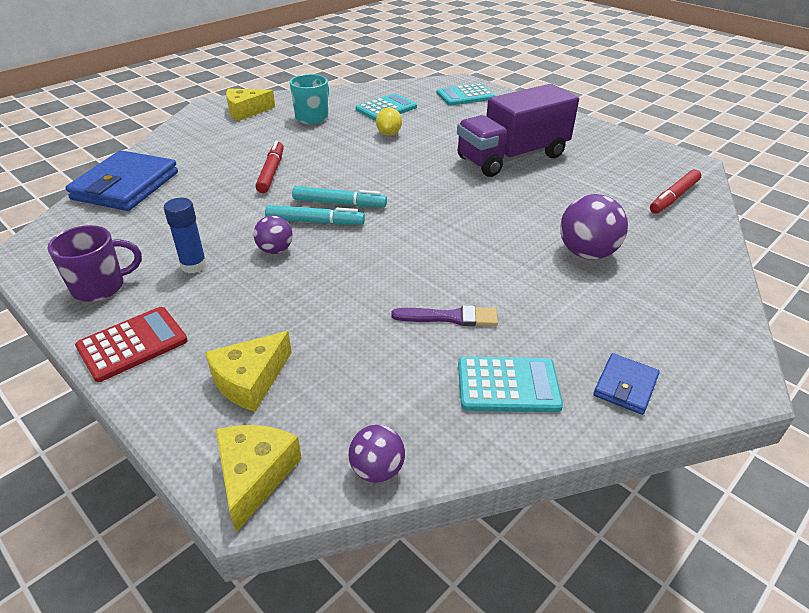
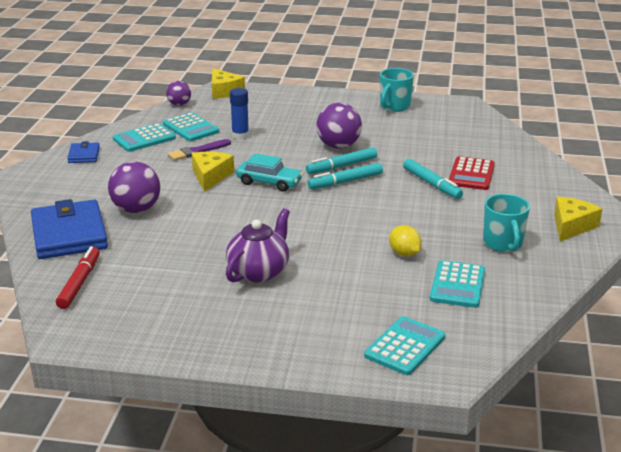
camera: 145 degrees right, 10 degrees down
(100, 287) = (394, 106): purple mug -> turquoise mug
(126, 186) = (501, 143): blue wallet -> blue wallet (69, 234)
(132, 344) = (336, 99): red calculator -> red calculator (471, 174)
(194, 265) = (368, 126): blue glue stick -> blue glue stick (240, 135)
(250, 380) = (264, 106): yellow cheese -> yellow cheese (210, 176)
(271, 172) = (432, 184): red marker -> turquoise marker
(275, 250) = (338, 146): purple ball -> purple ball, size x1.67
(414, 232) = (269, 183): none -> turquoise car
(416, 378) = (191, 128): none -> turquoise calculator
(512, 157) = (259, 272): purple truck -> purple teapot

